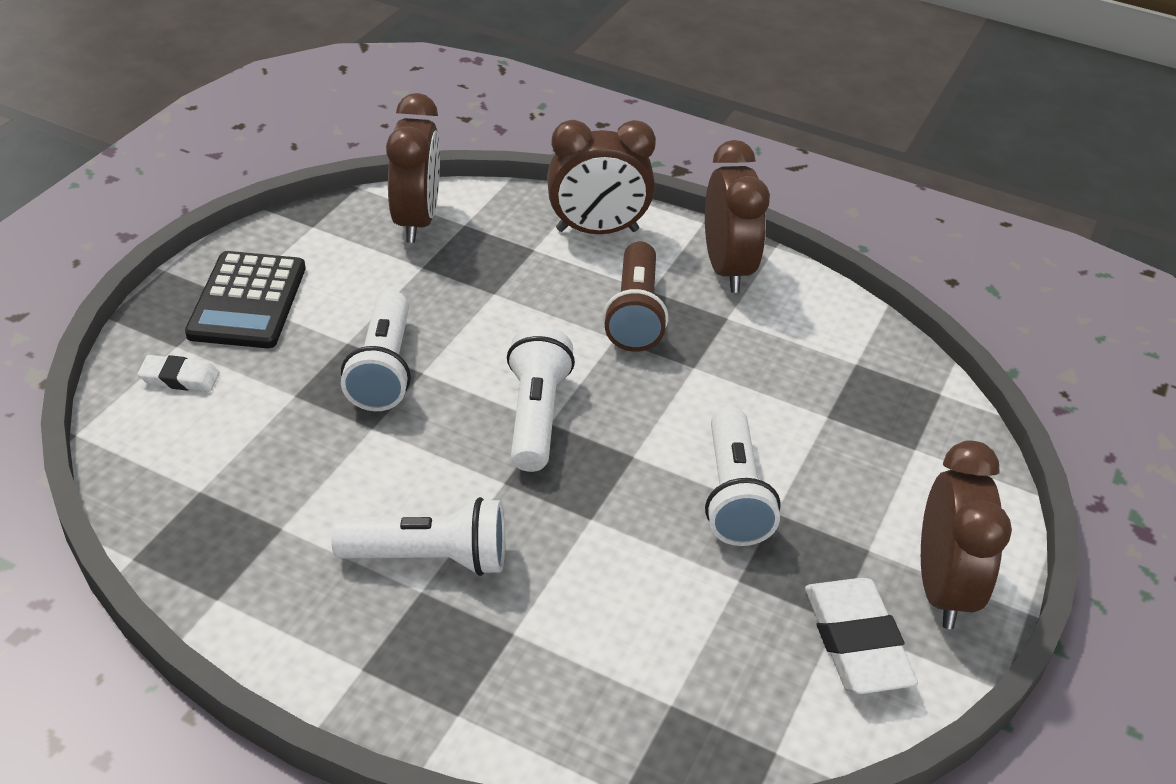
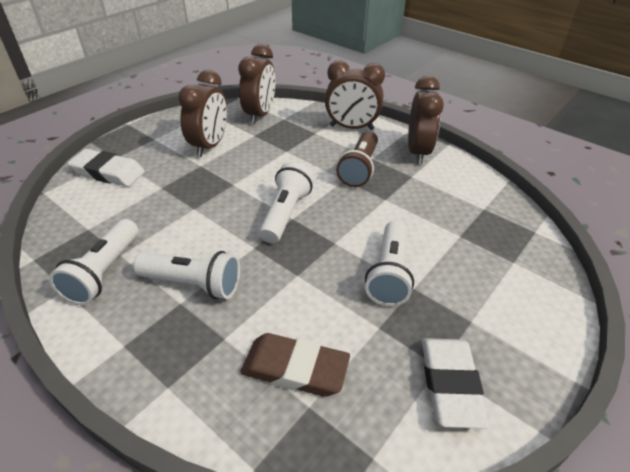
camera: 15 degrees right, 0 degrees up
(180, 378) = (108, 172): white eraser -> white eraser, size x1.76
(247, 301) = (160, 141): black calculator -> none
(383, 369) = (213, 180): white flashlight -> white flashlight (104, 272)
(635, 658) = (295, 368): none -> brown eraser
(942, 589) = (519, 356): brown clock -> brown clock (210, 146)

